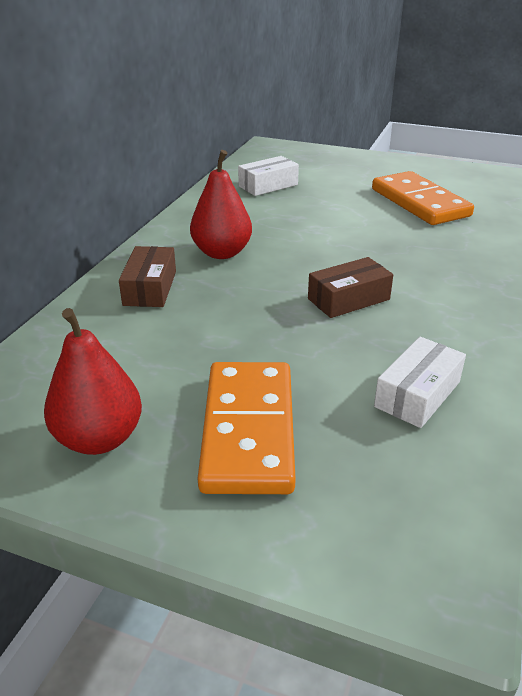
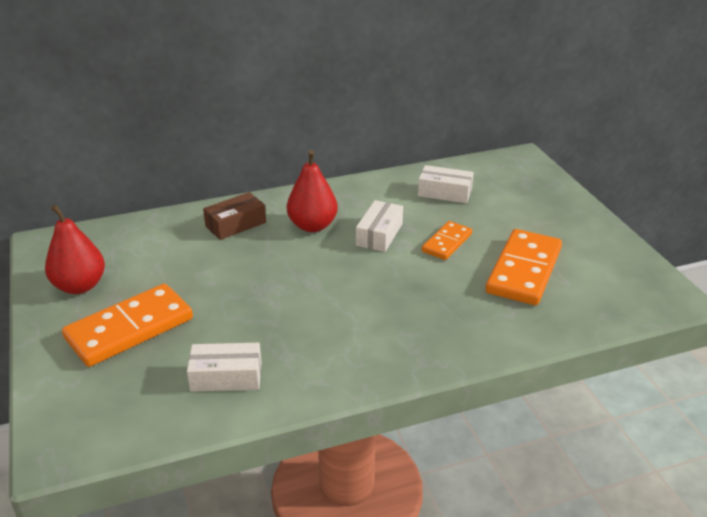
camera: 50 degrees right, 0 degrees up
(286, 231) = (379, 234): none -> white box
(341, 212) = (446, 243): none -> orange domino
(348, 299) = (313, 302): brown box -> none

